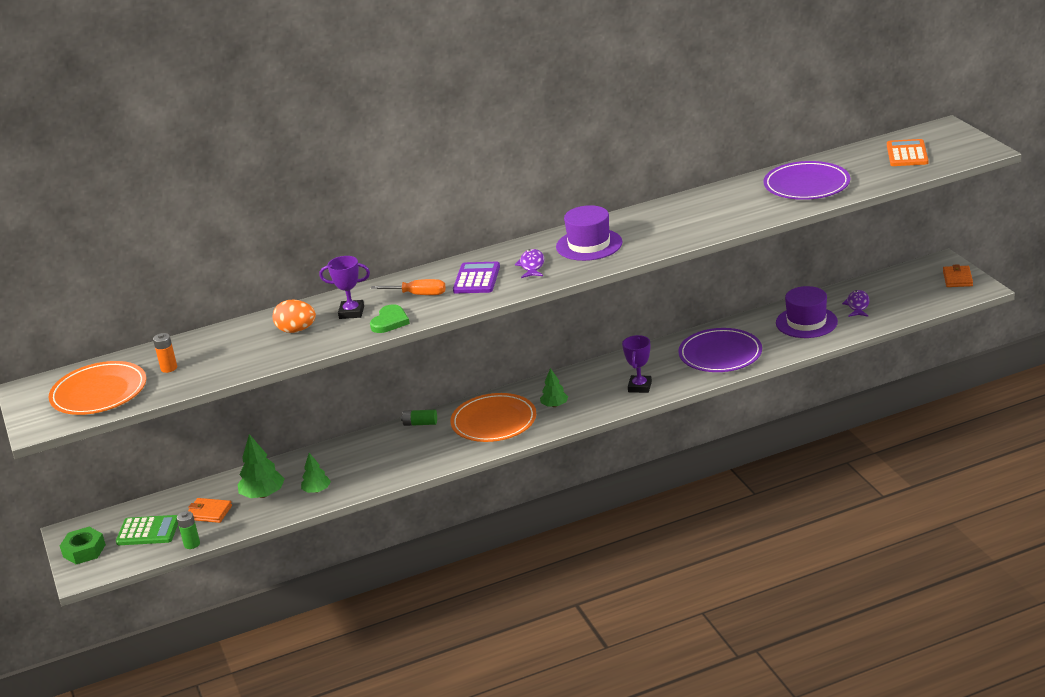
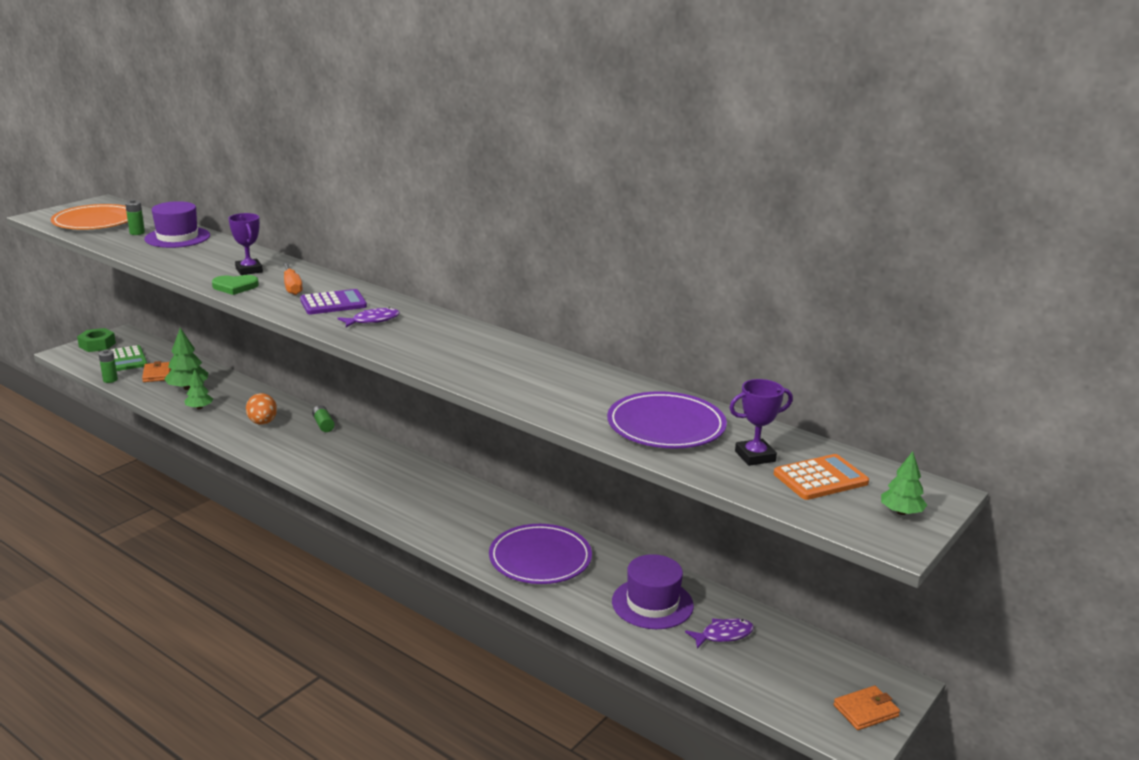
camera: 55 degrees right, 5 degrees down
(169, 368) = (137, 233): orange battery -> green battery
(296, 330) = (210, 258): orange egg -> orange egg (262, 423)
(494, 421) = (341, 459): orange plate -> none
(554, 405) = (384, 483): green tree -> green tree (901, 512)
(589, 245) = (432, 337): purple hat -> purple hat (177, 237)
(640, 387) = (443, 523): purple trophy -> purple trophy (755, 456)

